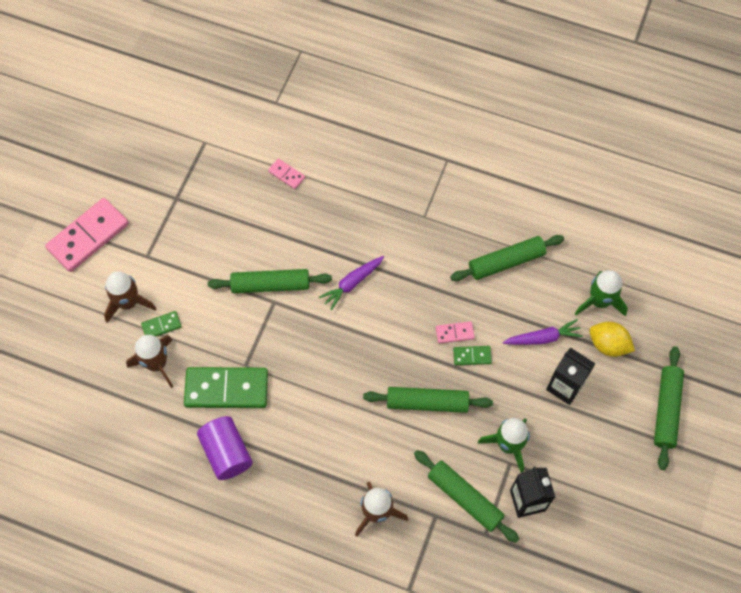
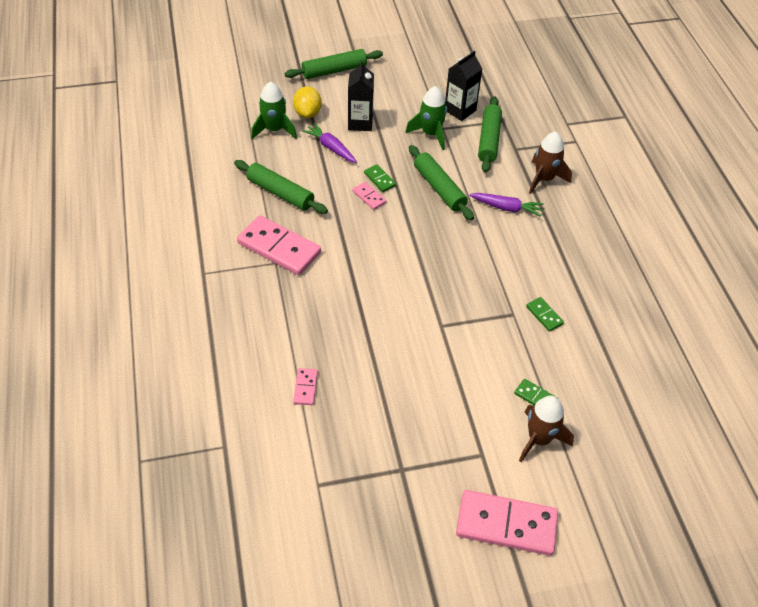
camera: 125 degrees left, 15 degrees down
(156, 364) = (571, 379): brown rocket -> none
(226, 389) = (544, 315): green domino -> green domino, size x0.46
(226, 453) = (591, 286): purple cylinder -> none
(270, 285) = (428, 337): green rolling pin -> none
(352, 283) = (379, 280): purple carrot -> purple carrot (506, 208)
(439, 227) = (279, 248): none -> pink domino

